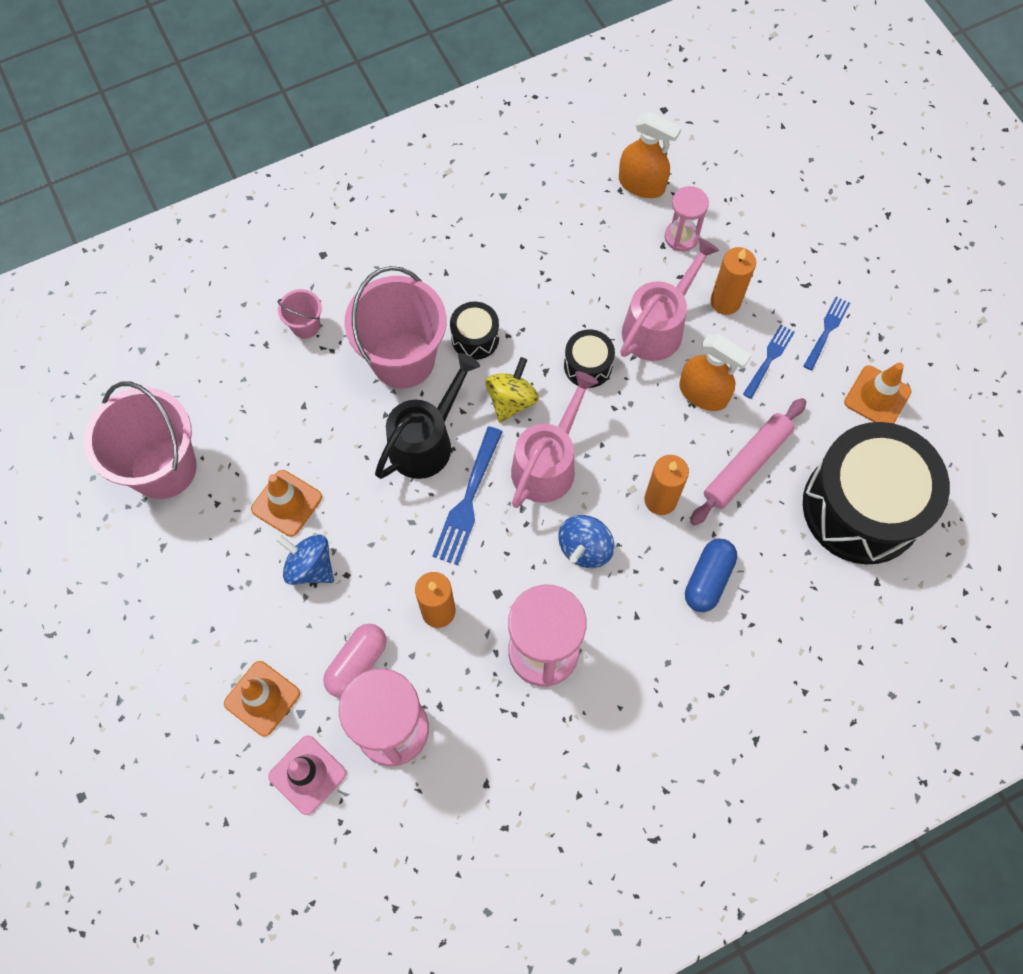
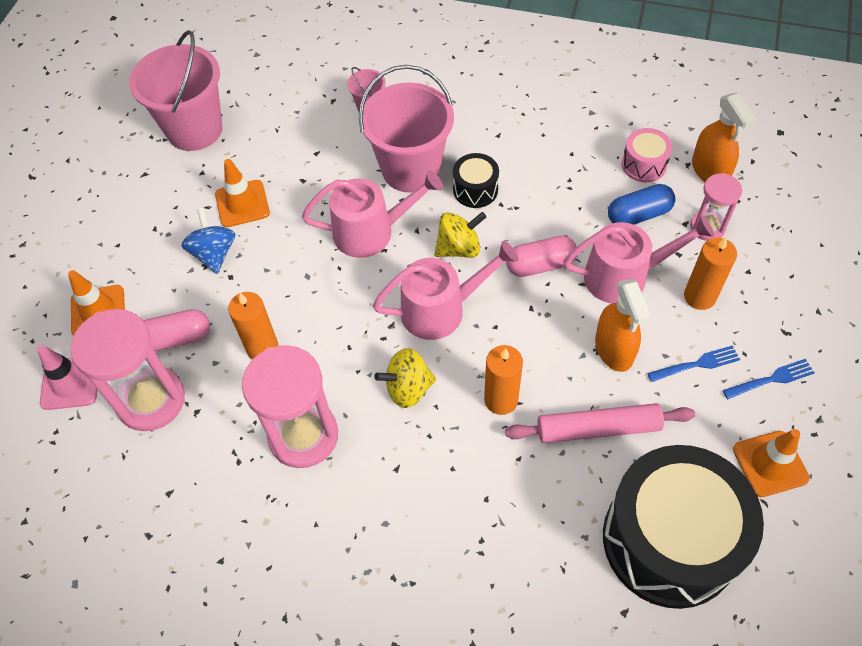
camera: 45 degrees right, 10 degrees down
(426, 441) = (371, 232): black watering can -> pink watering can
(468, 499) = (360, 290): blue fork -> none
(585, 548) = (408, 388): blue spinning top -> yellow spinning top
(587, 215) = (644, 165): none -> pink drum
(588, 366) = (540, 265): black drum -> pink capsule
(708, 579) = (479, 488): blue capsule -> blue capsule (639, 215)

